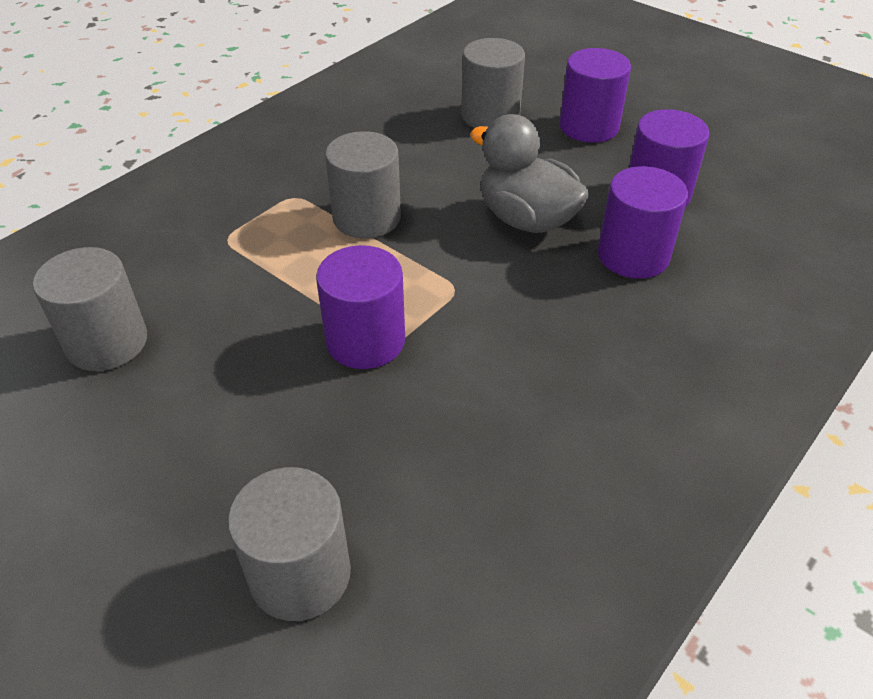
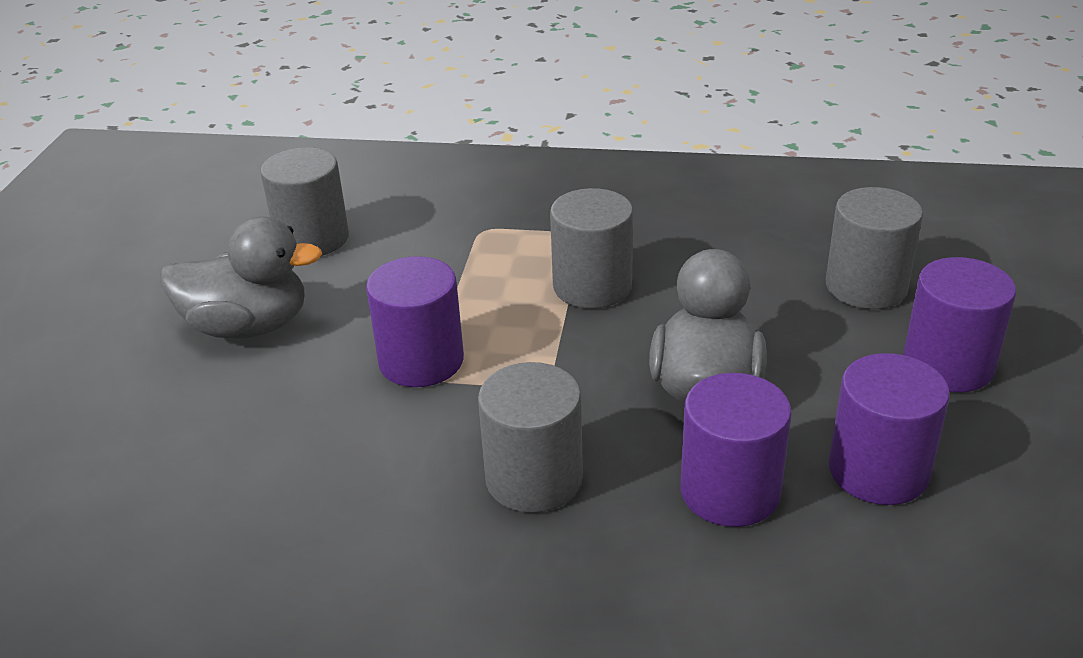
camera: 60 degrees right, 10 degrees down
(198, 434) = (248, 326): none -> grey duck
(300, 574) = (140, 443): grey cylinder -> grey cylinder (534, 478)

